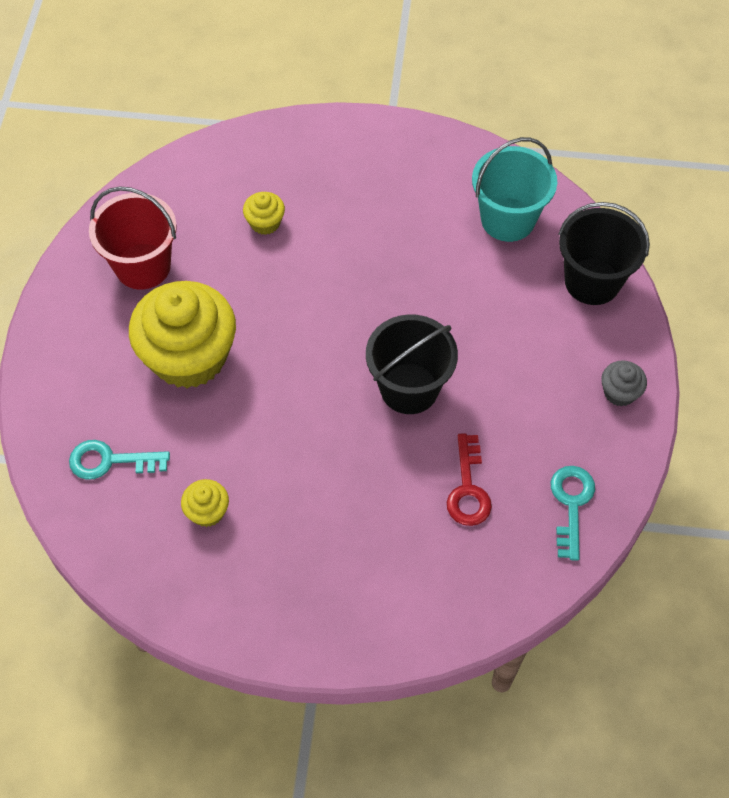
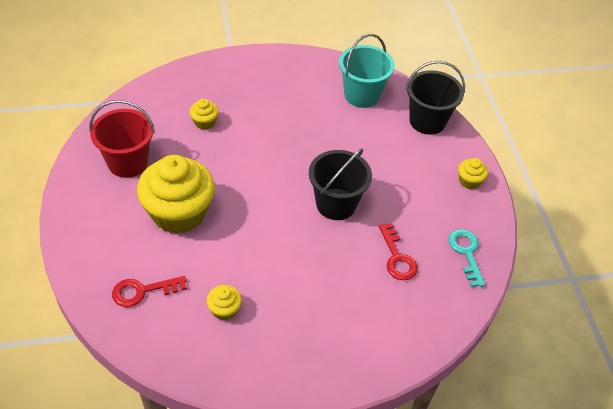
camera: 20 degrees left, 10 degrees down
(110, 461) = (142, 291): turquoise key -> red key
(619, 392) = (469, 181): grey cupcake -> yellow cupcake

